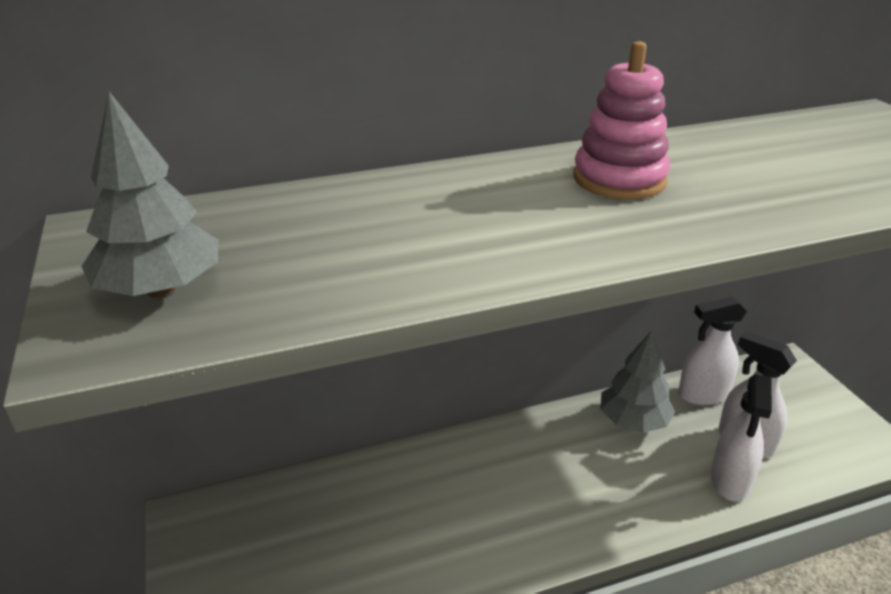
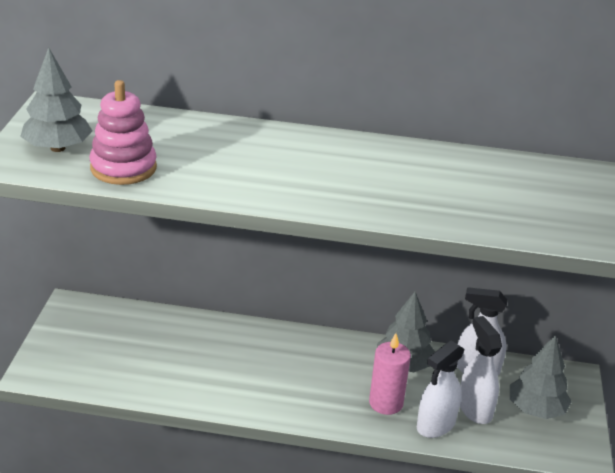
camera: 25 degrees right, 0 degrees up
(619, 179) = (363, 165): pink stacking toy -> pink stacking toy (123, 168)
(659, 477) = (386, 403): none -> pink candle
(795, 415) = (536, 409): none -> grey tree

